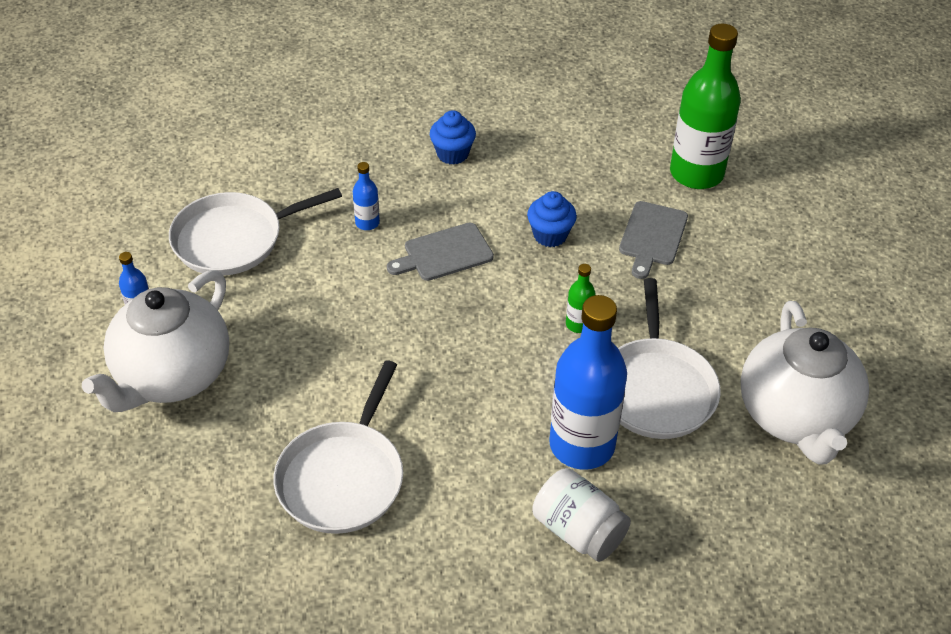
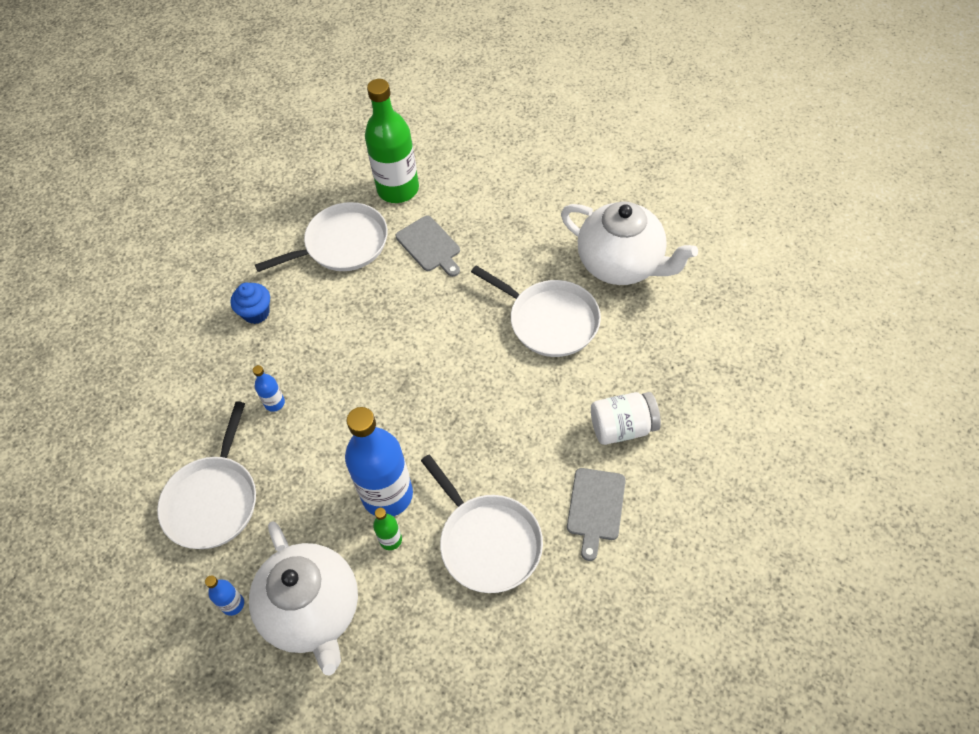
camera: 50 degrees left, 10 degrees up
(444, 253) = (344, 371): grey cutting board -> grey cutting board (595, 507)
(550, 235) = (381, 300): blue cupcake -> none
(578, 324) = (467, 330): green bottle -> green bottle (390, 540)
(582, 445) = (562, 387): blue bottle -> blue bottle (387, 495)
(587, 170) = (342, 244): none -> white pan

